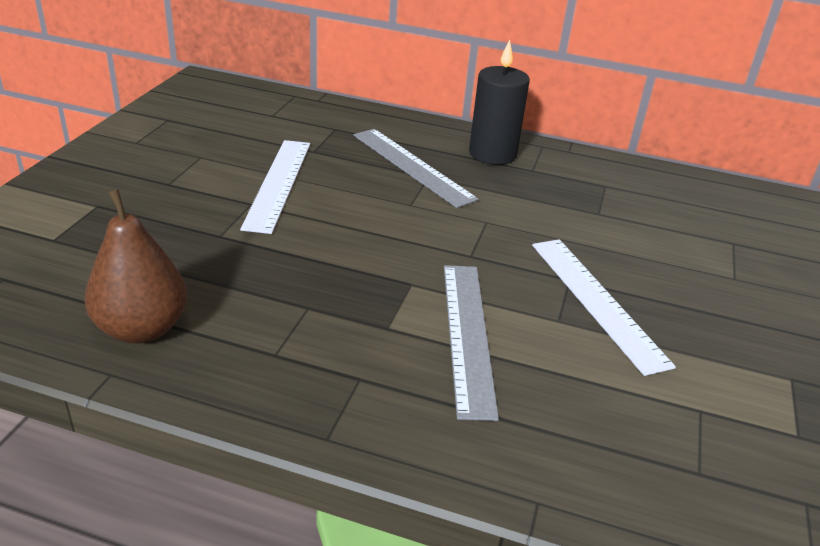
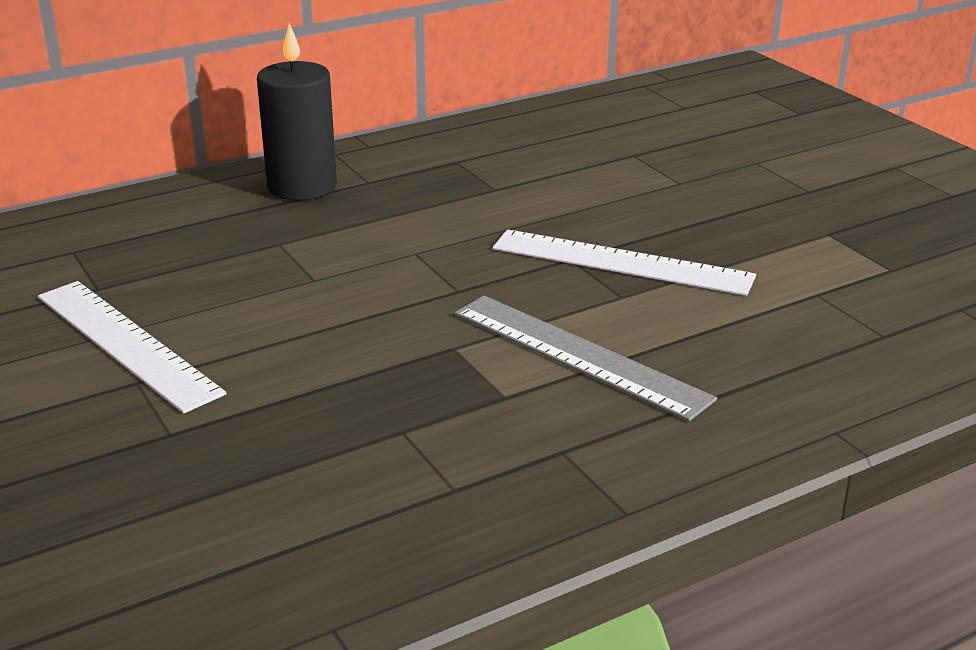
camera: 45 degrees left, 5 degrees down
(142, 329) = (278, 569): brown pear -> none
(412, 166) = (243, 242): grey ruler -> none

